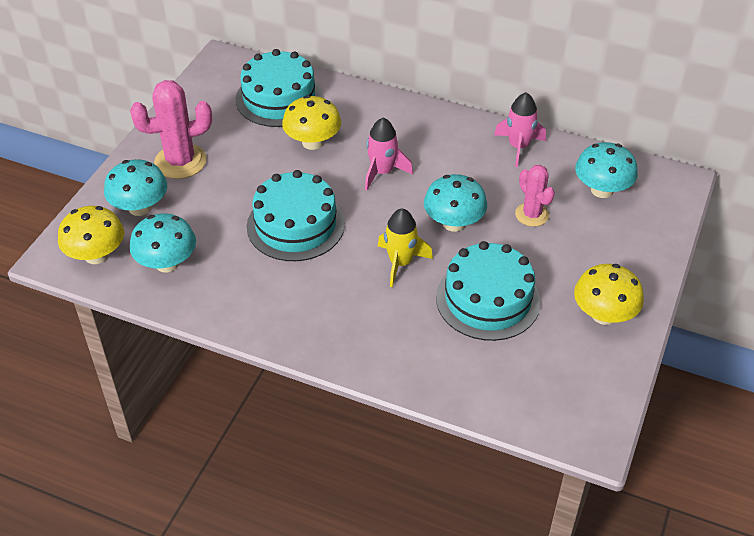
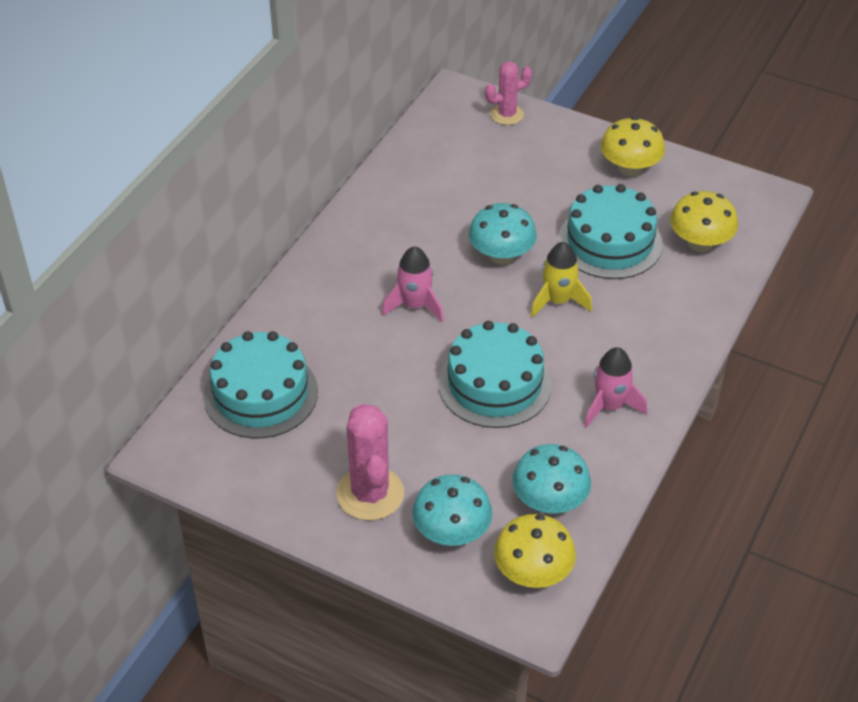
camera: 85 degrees left, 0 degrees up
(312, 142) = (352, 364): yellow mushroom -> yellow mushroom (700, 243)
(518, 147) = (388, 194): pink rocket -> pink rocket (610, 406)
(532, 215) = (494, 197): pink cactus -> pink cactus (507, 114)
(602, 190) = (462, 144): turquoise mushroom -> none

